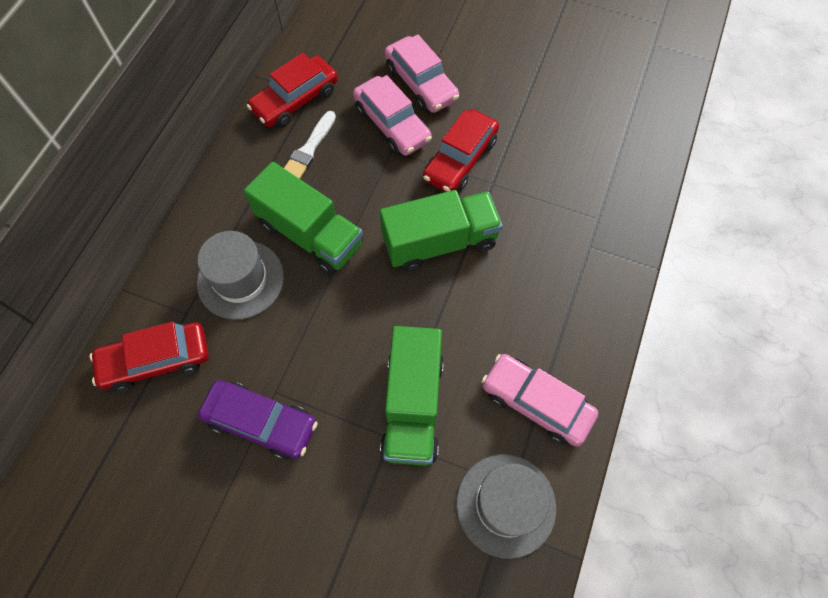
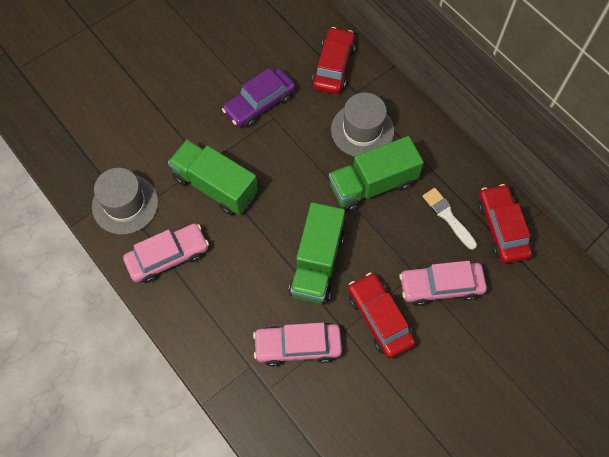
camera: 120 degrees right, 0 degrees up
(421, 83) = (472, 331): pink car -> pink car (298, 346)

